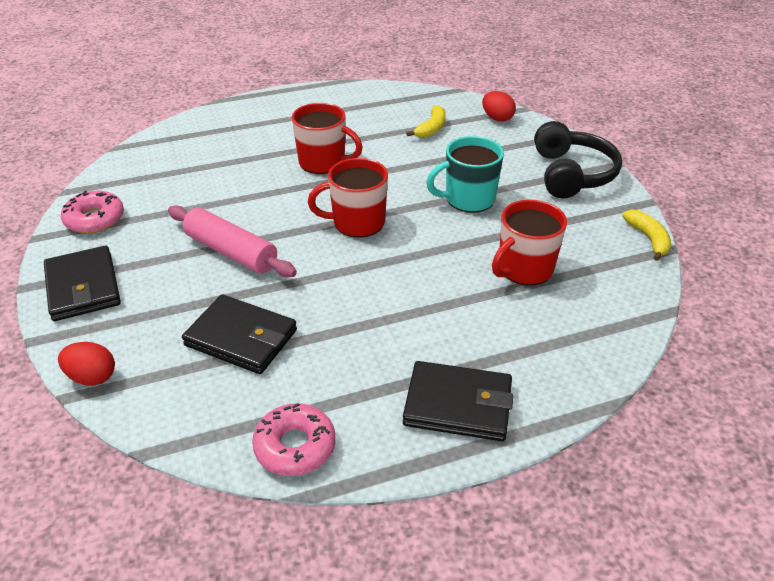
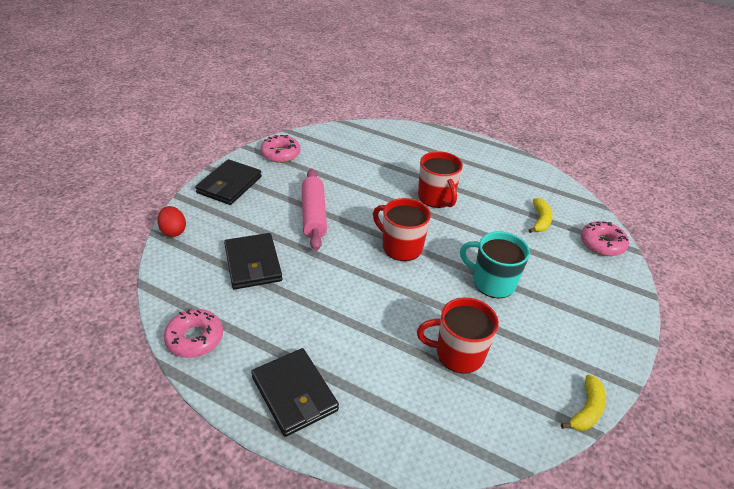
camera: 45 degrees right, 0 degrees up
(431, 128) = (540, 220): yellow banana -> yellow banana turned 60 degrees counterclockwise
(497, 118) = (602, 244): red egg -> pink donut
(571, 174) = (599, 320): black headphones -> none

